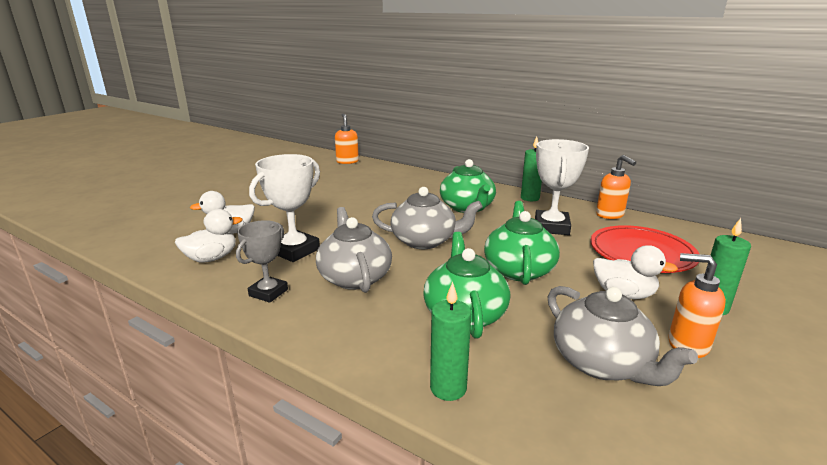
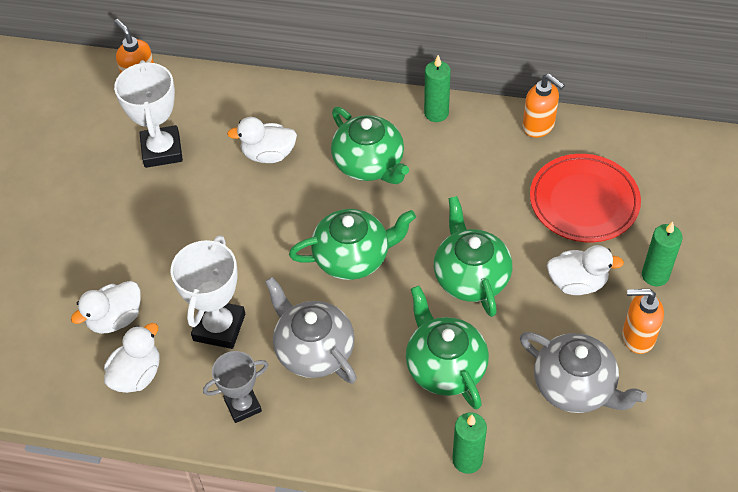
camera: 20 degrees left, 30 degrees up
(268, 292) = (243, 405): grey trophy -> grey trophy turned 60 degrees clockwise
(400, 193) = (268, 154): none -> white duck
(425, 241) = (353, 257): grey teapot -> green teapot
(551, 227) = (480, 177): white trophy -> white trophy (162, 150)

